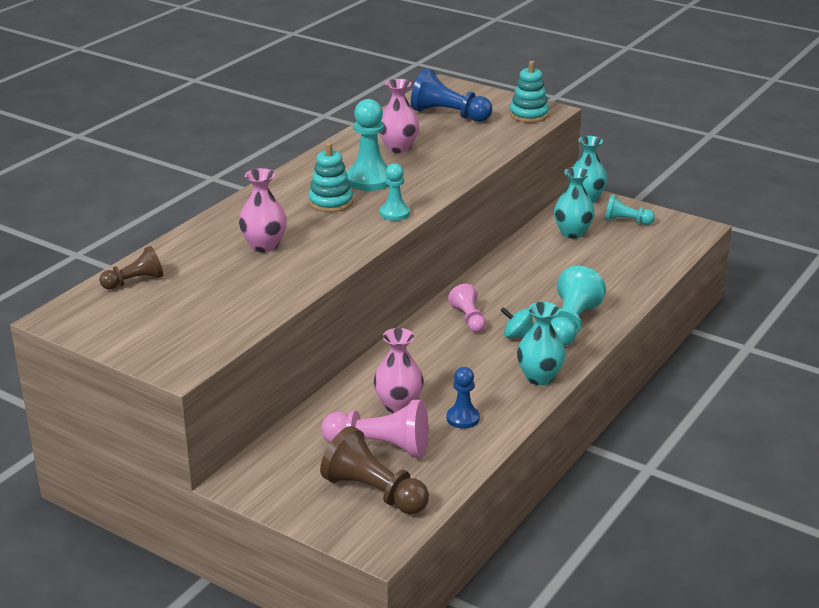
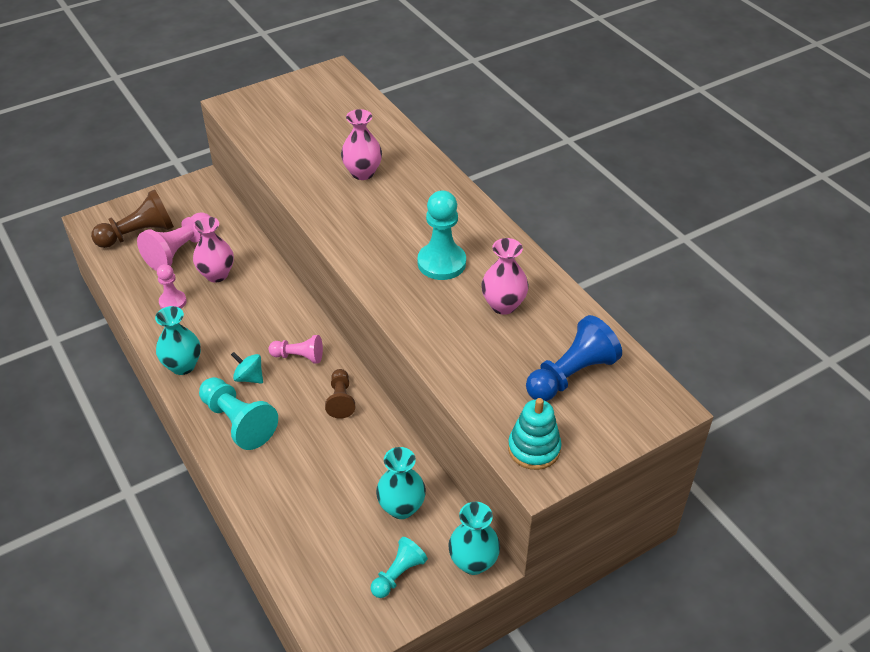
camera: 115 degrees right, 15 degrees up
(134, 281) = (356, 106): brown pawn -> brown pawn (340, 400)
(330, 202) = (412, 227): turquoise stacking toy -> none
(394, 213) = (363, 258): turquoise pawn -> none
(463, 418) = (173, 302): blue pawn -> pink pawn
(517, 336) = (249, 377): turquoise spinning top -> turquoise spinning top turned 105 degrees counterclockwise

